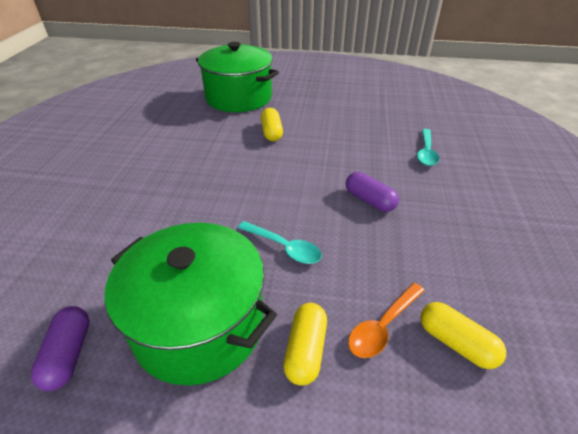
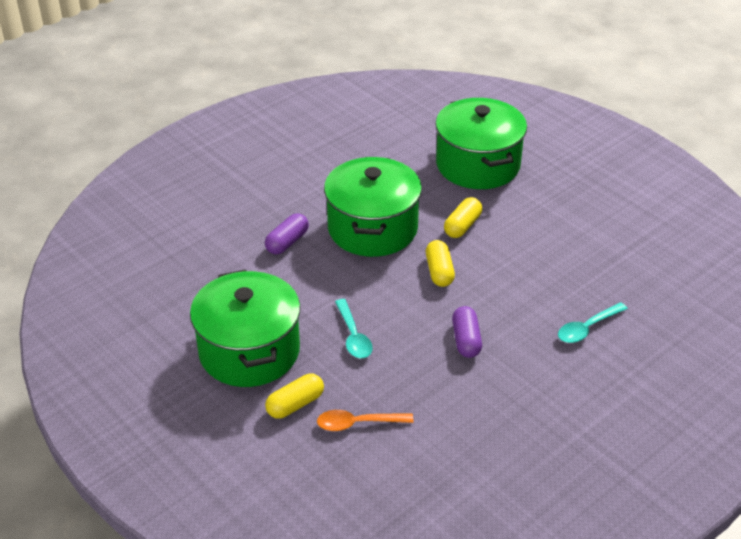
camera: 40 degrees right, 0 degrees up
(68, 355) = (167, 323): purple capsule -> purple capsule (287, 242)
(208, 161) = (372, 228): none -> green pot
(456, 343) = (392, 462): yellow capsule -> yellow capsule (439, 272)

